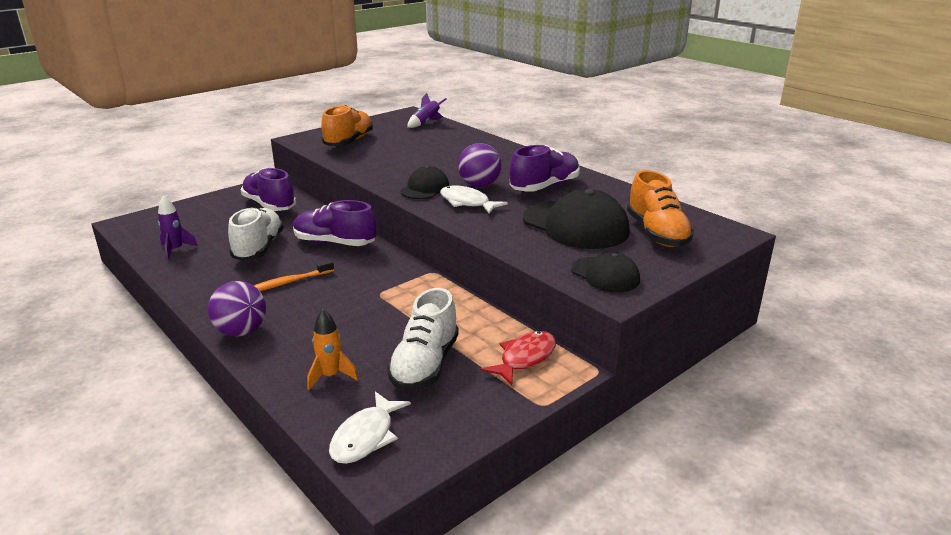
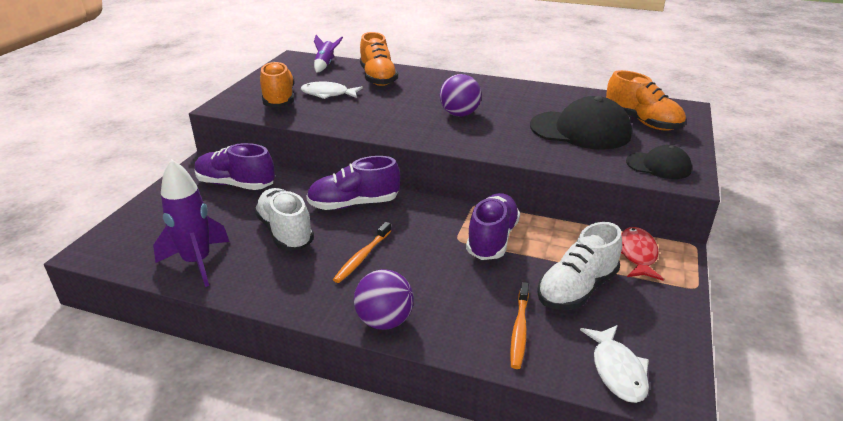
camera: 30 degrees left, 5 degrees up
(175, 250) = (197, 262): purple rocket -> purple rocket, size x1.71
(331, 376) = (519, 330): orange rocket -> orange toothbrush
(425, 188) = (418, 128): black cap -> none
(425, 365) = (577, 289): white shoe -> white shoe turned 60 degrees clockwise
(454, 142) = (378, 78): none -> orange shoe
(467, 203) = (472, 132): white fish -> white fish (328, 94)
(544, 187) = (511, 103): purple shoe -> purple shoe (492, 239)

